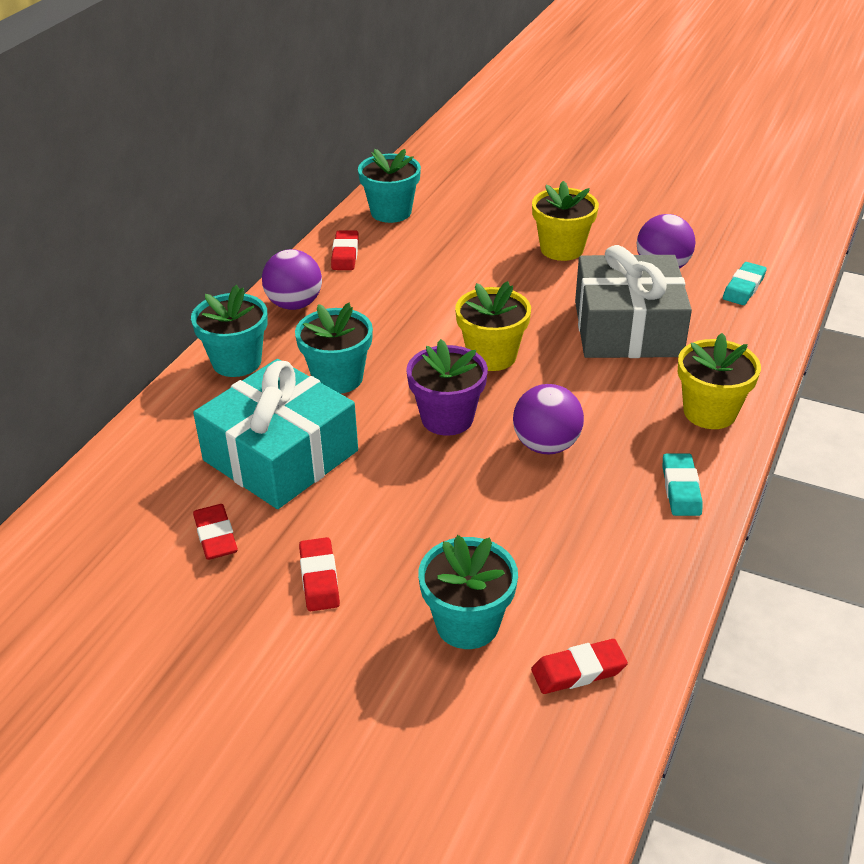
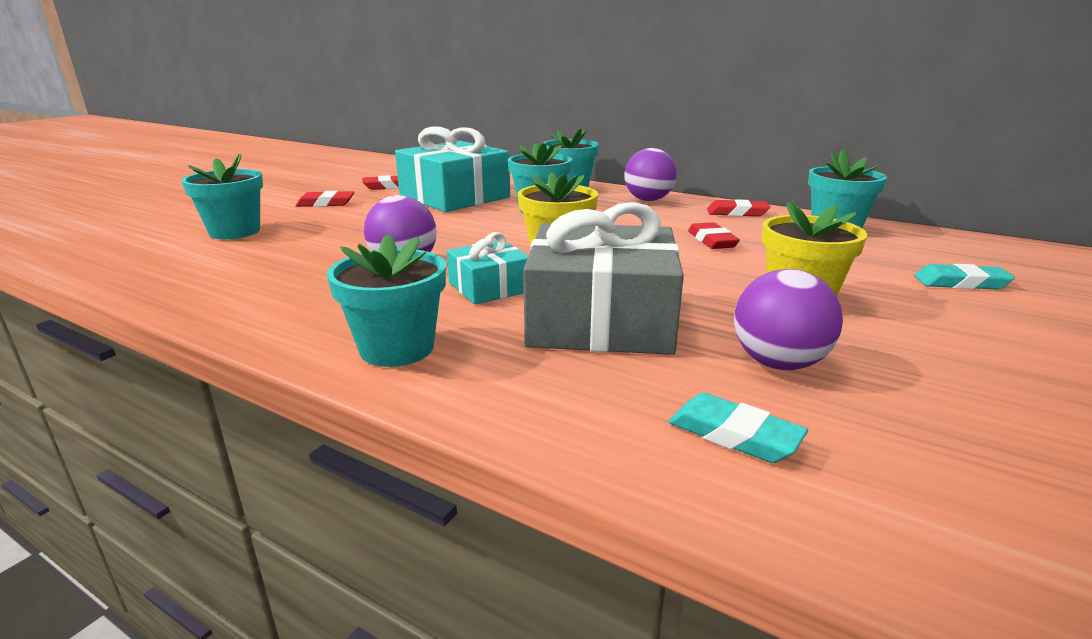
camera: 95 degrees right, 15 degrees down
(447, 418) = (468, 235): purple flower pot -> none
(578, 671) = (141, 256): red eraser -> red eraser (712, 241)
(586, 385) = (489, 287): none -> turquoise gift
(681, 489) = (282, 314): turquoise eraser -> turquoise eraser (961, 283)
(709, 412) = (397, 348): yellow flower pot -> turquoise flower pot

